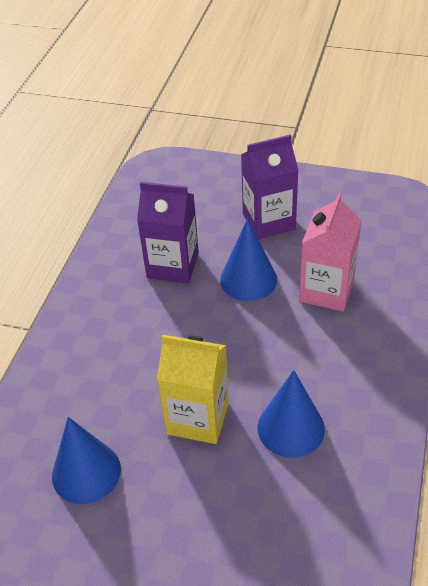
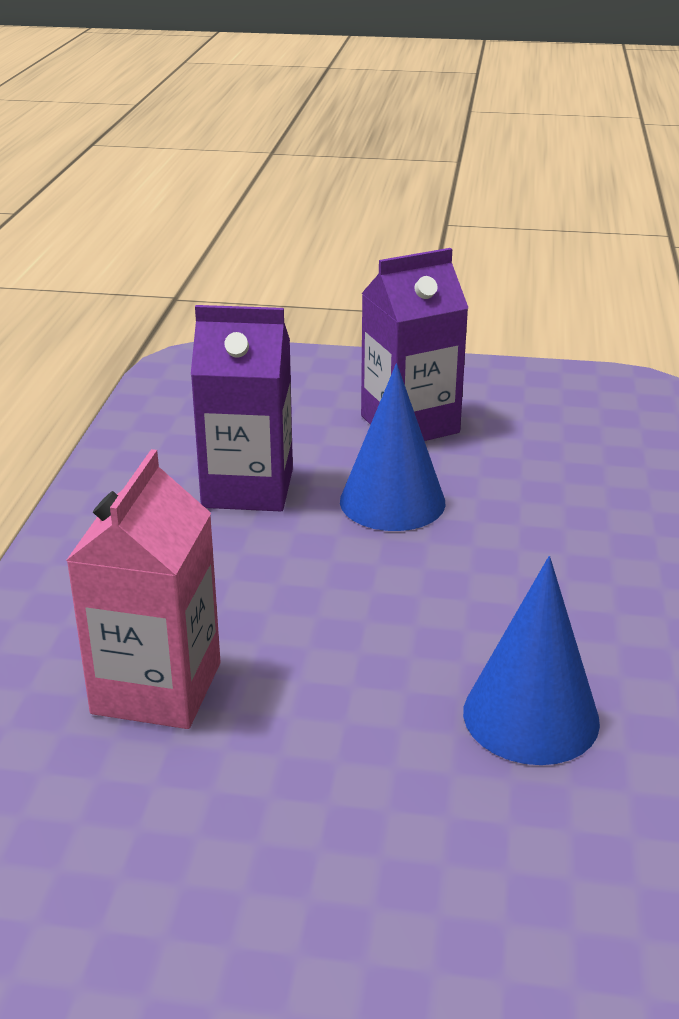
camera: 10 degrees left, 15 degrees down
(86, 472) = (118, 821): blue cone -> none
(198, 418) = (340, 712): yellow carton -> none
(326, 290) = (538, 510): pink carton -> pink carton (157, 688)

